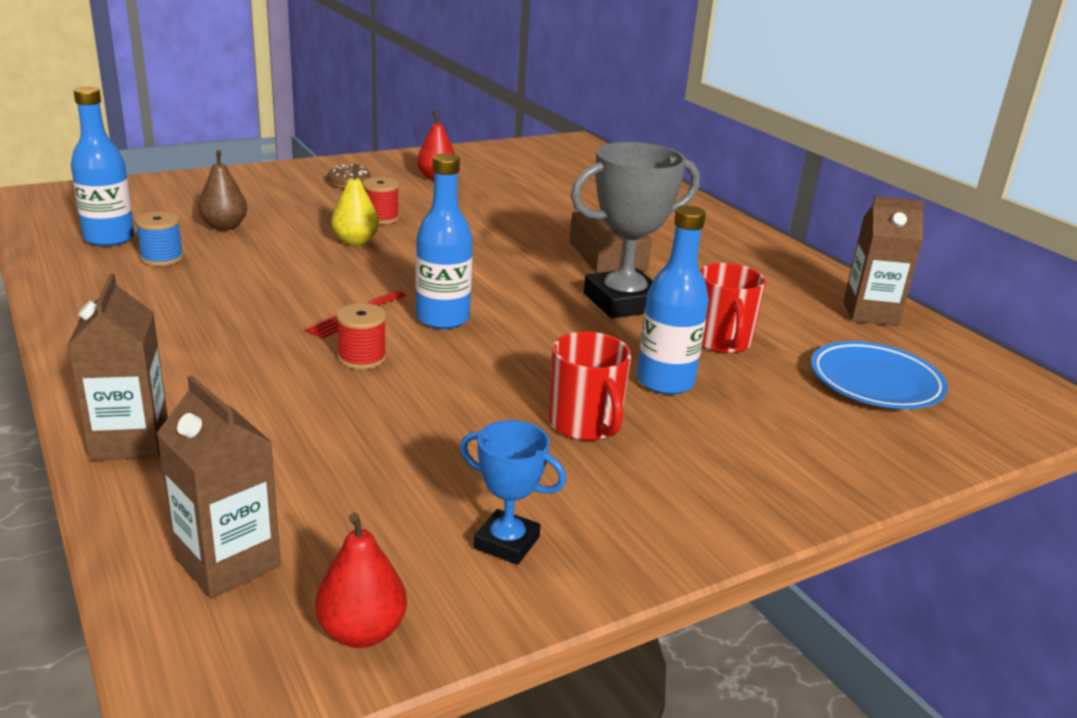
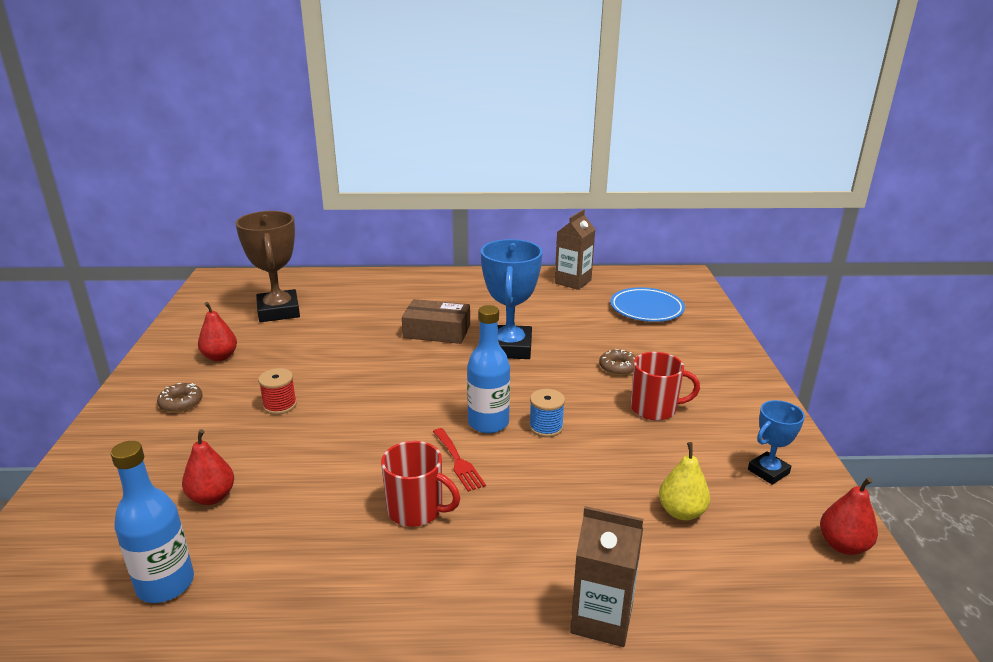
camera: 60 degrees left, 0 degrees up
(162, 258) = (253, 551): blue spool -> blue spool (546, 427)
(224, 226) = (212, 497): brown pear -> red pear
(228, 562) = (770, 589): brown carton -> none
(355, 241) = (318, 429): yellow pear -> yellow pear (681, 512)
(362, 358) = (527, 473): red spool -> none
(547, 178) = (278, 311): none -> brown trophy
(623, 302) = (509, 348): grey trophy -> blue trophy
(665, 382) = (618, 367): blue bottle -> brown donut
(721, 342) = (580, 334): red mug -> red mug (416, 510)

